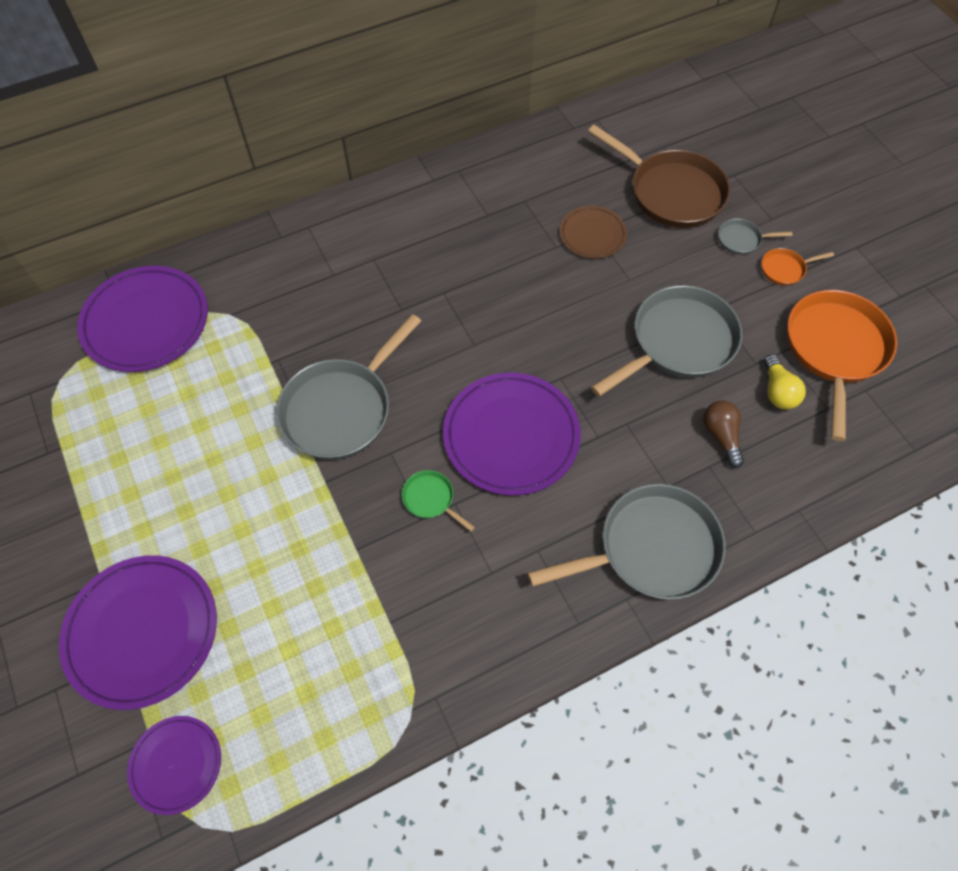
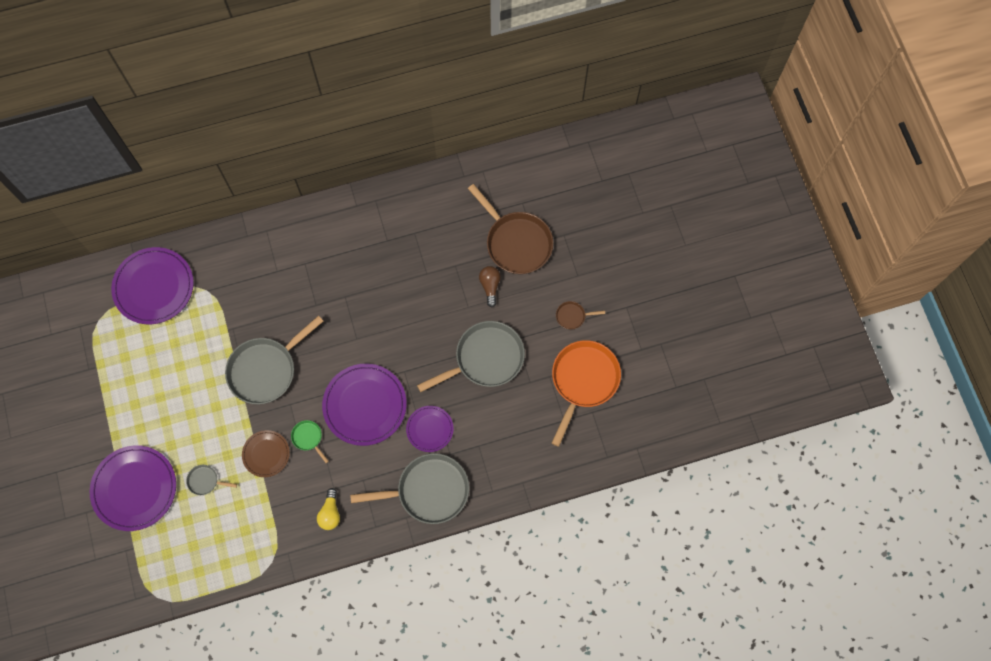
camera: 10 degrees right, 10 degrees up
(176, 764) = (146, 563): purple plate -> purple plate (429, 429)
(592, 234) = (453, 268): brown plate -> brown plate (266, 454)
(721, 436) = (492, 427): brown light bulb -> brown light bulb (490, 286)
(742, 240) = (551, 288): grey pan -> grey pan (205, 481)
(777, 391) = (536, 403): yellow light bulb -> yellow light bulb (330, 513)
(785, 269) = (572, 316): orange pan -> brown pan

